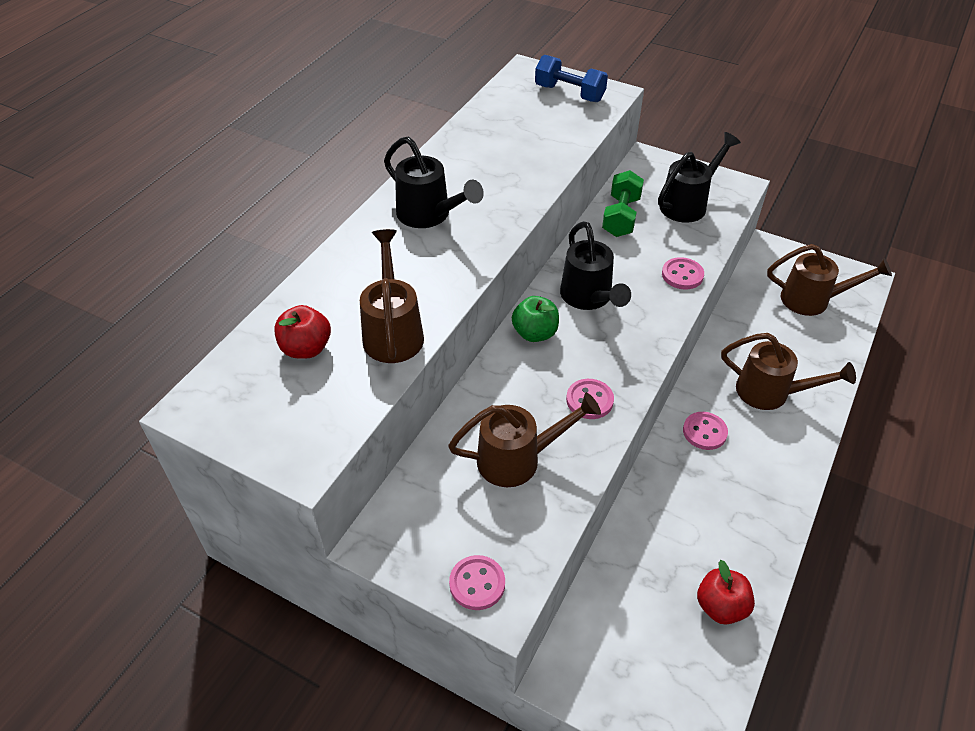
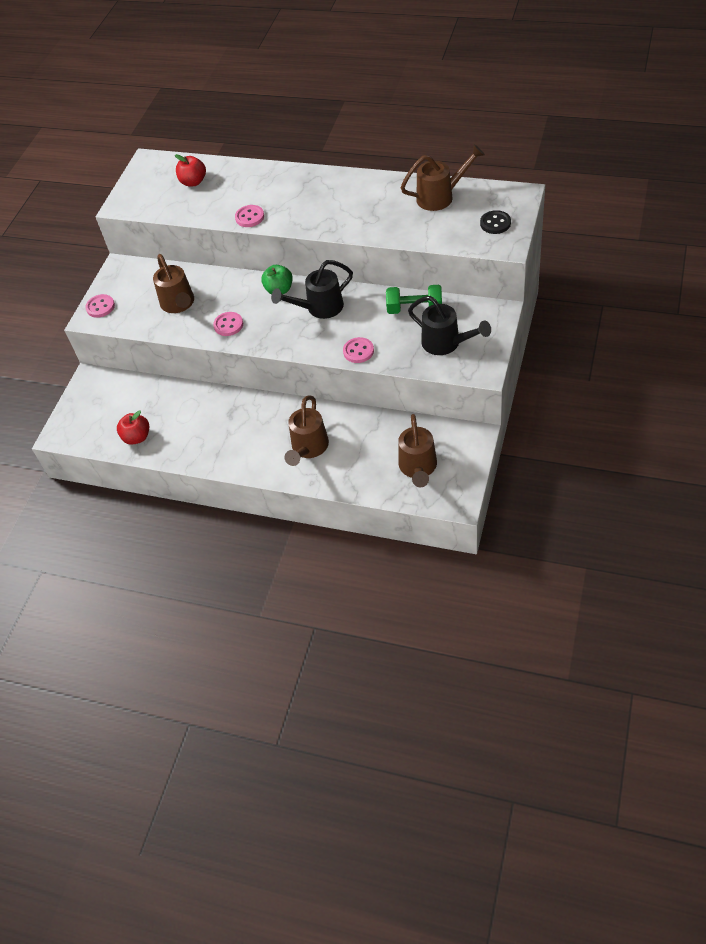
camera: 85 degrees right, 5 degrees up
(392, 332) = (212, 208): brown watering can -> brown watering can (440, 197)
(429, 215) = (319, 193): black watering can -> none
(569, 93) = (495, 223): blue dumbbell -> black button
(704, 432) = (264, 416): pink button -> pink button (250, 217)

